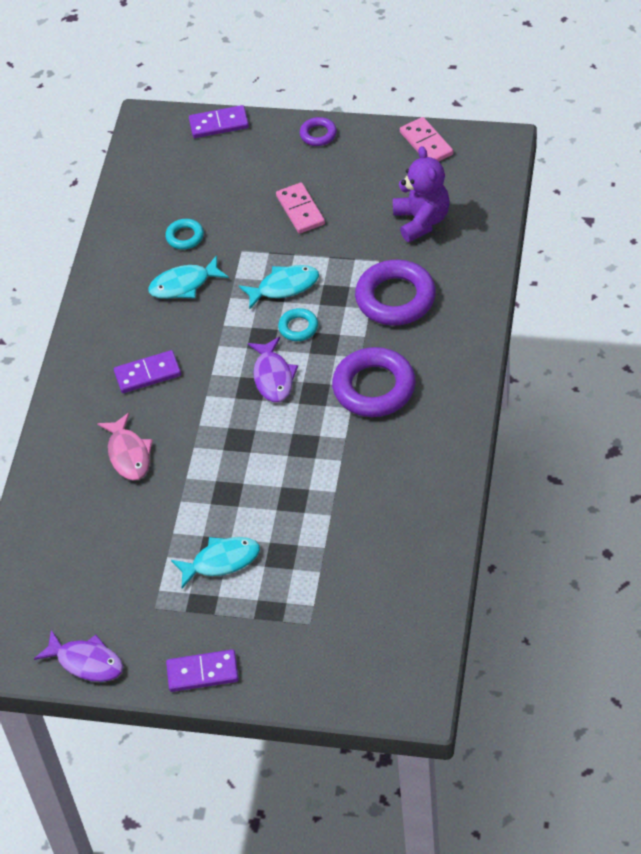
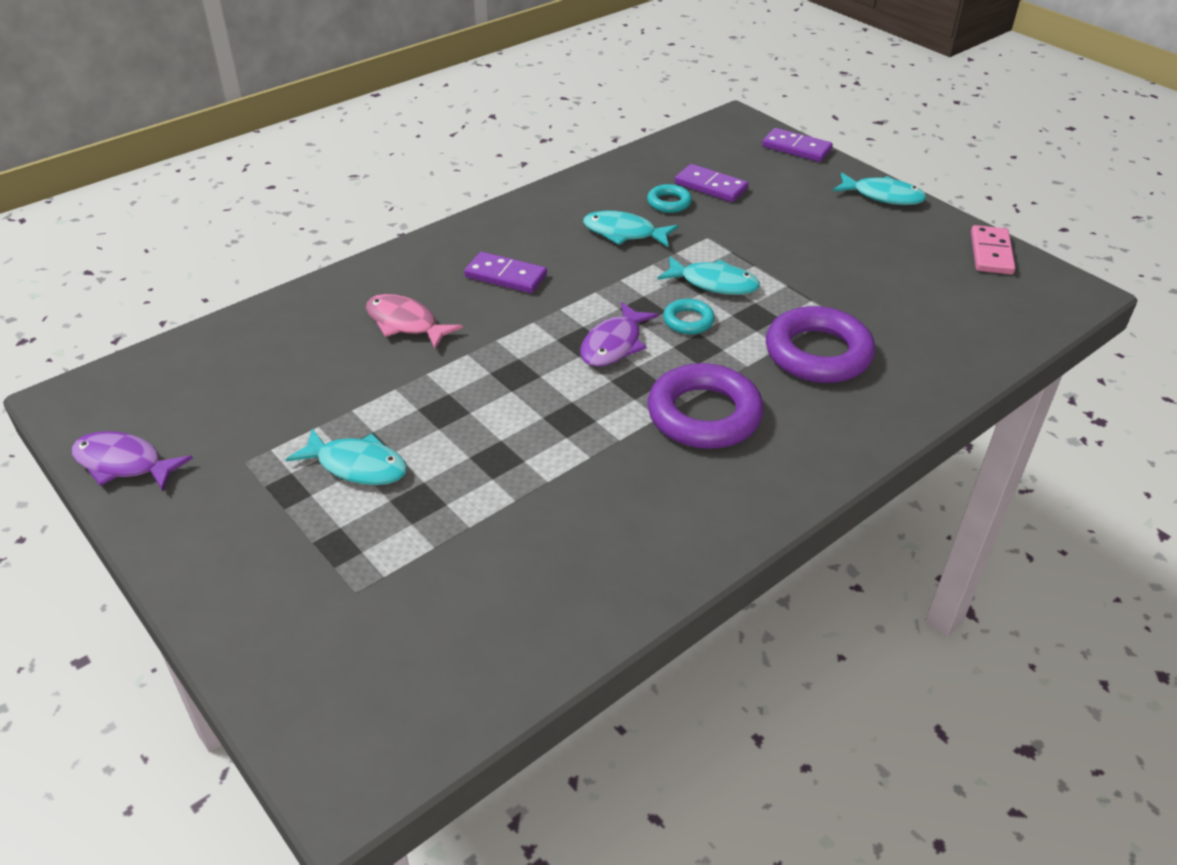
camera: 35 degrees right, 10 degrees down
(86, 662) = (123, 464): purple fish -> purple fish turned 135 degrees clockwise
(128, 454) = (405, 323): pink fish -> pink fish turned 105 degrees clockwise
(202, 672) = (196, 556): purple domino -> purple domino (711, 186)
(300, 210) = (800, 238): pink domino -> none
(318, 134) = (883, 196): purple ring -> turquoise fish
(421, 221) = (919, 308): purple teddy bear -> none

